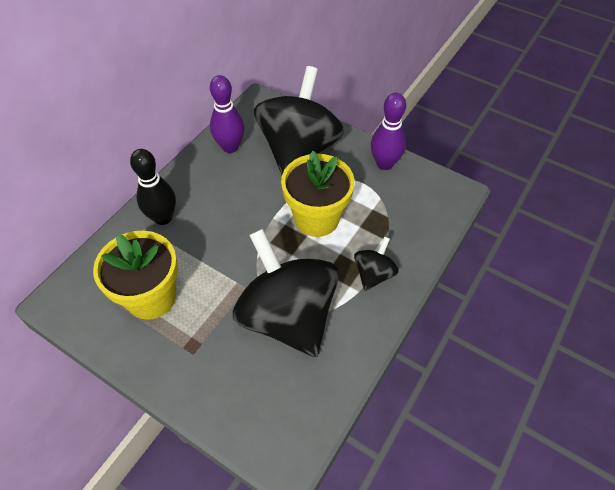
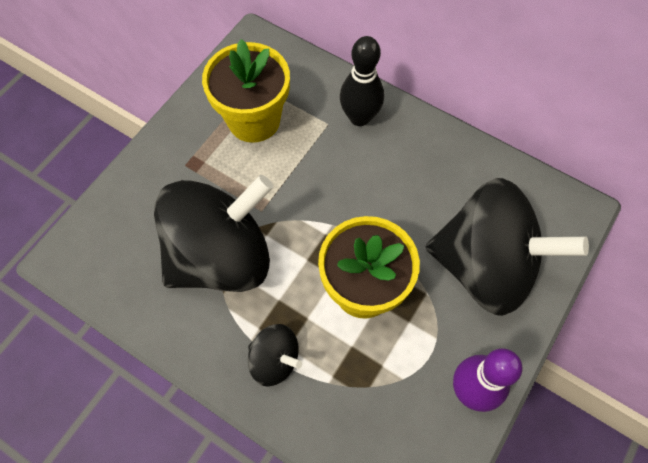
camera: 90 degrees right, 10 degrees up
(230, 147) = (481, 179): purple bowling pin -> none

